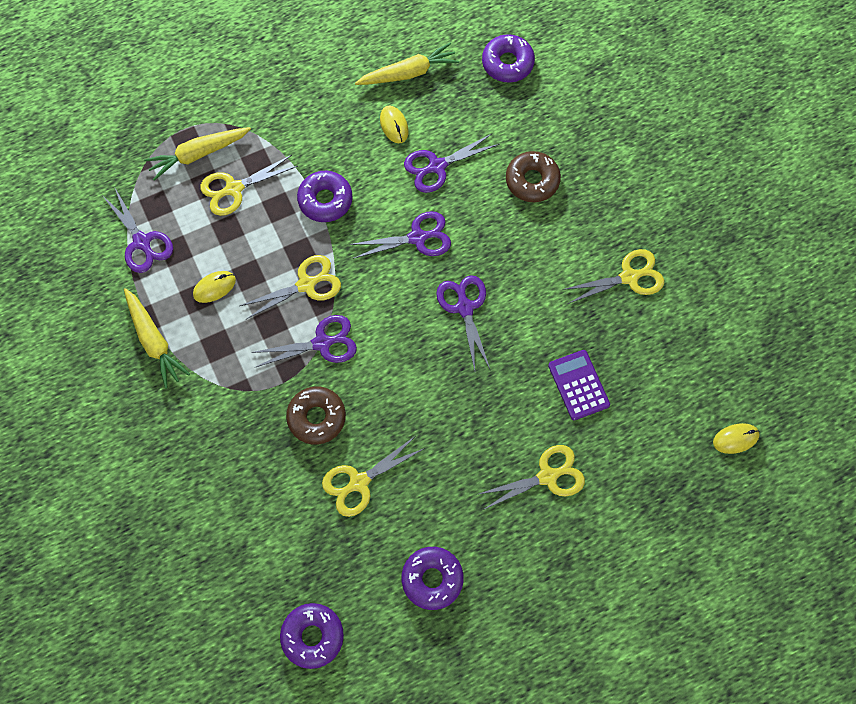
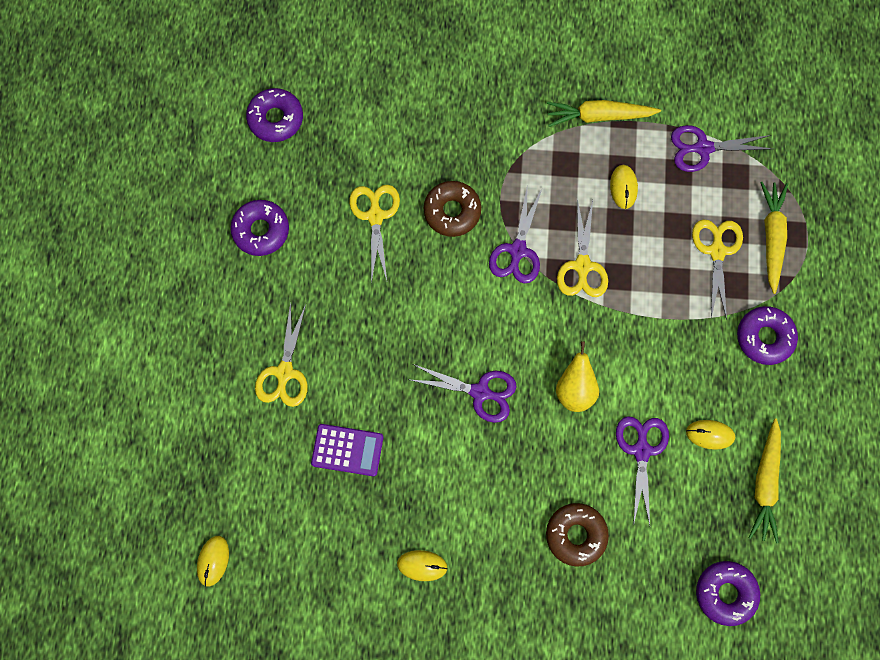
camera: 120 degrees right, 5 degrees up
(325, 200) = (660, 326): purple donut -> purple donut (764, 337)
(417, 237) = (575, 389): purple scissors -> yellow pear
(629, 277) = (422, 565): yellow scissors -> yellow mouse

